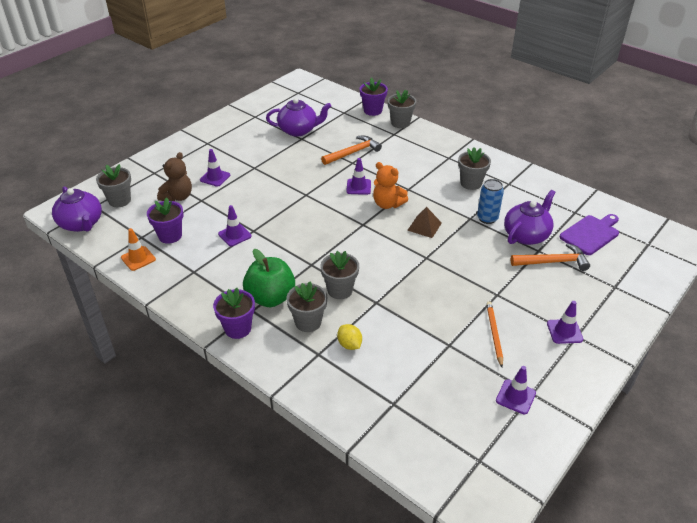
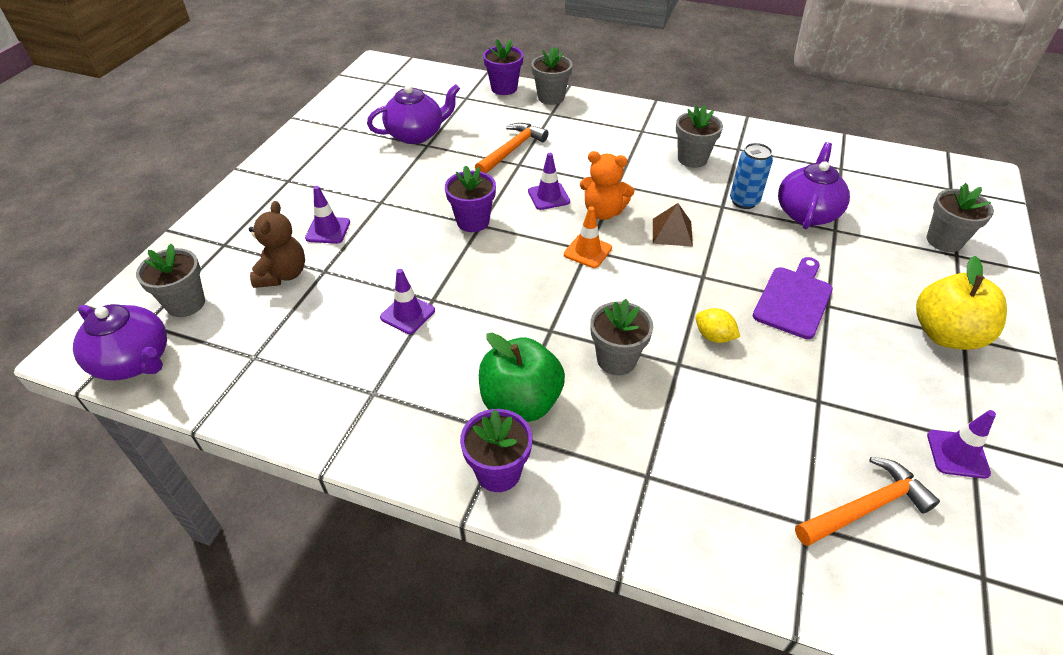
camera: 20 degrees left, 5 degrees up
(138, 258) = (266, 396): orange traffic cone -> orange traffic cone (587, 251)
(170, 236) = (302, 342): purple flower pot -> purple flower pot (473, 221)
(308, 322) = (601, 426): grey flower pot -> grey flower pot (944, 241)
(349, 344) = (684, 445): yellow lemon -> yellow lemon (714, 336)
(494, 334) = (864, 365): orange pencil -> none
(553, 262) = (863, 241): orange hammer -> orange hammer (865, 507)
(564, 331) = (945, 335): purple traffic cone -> yellow apple
(591, 234) = (879, 192): purple cutting board -> purple cutting board (794, 299)

